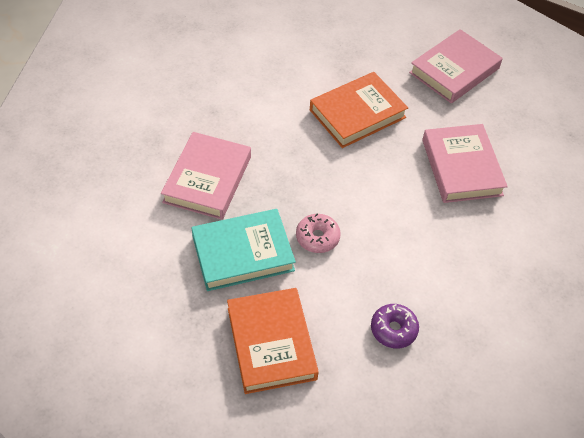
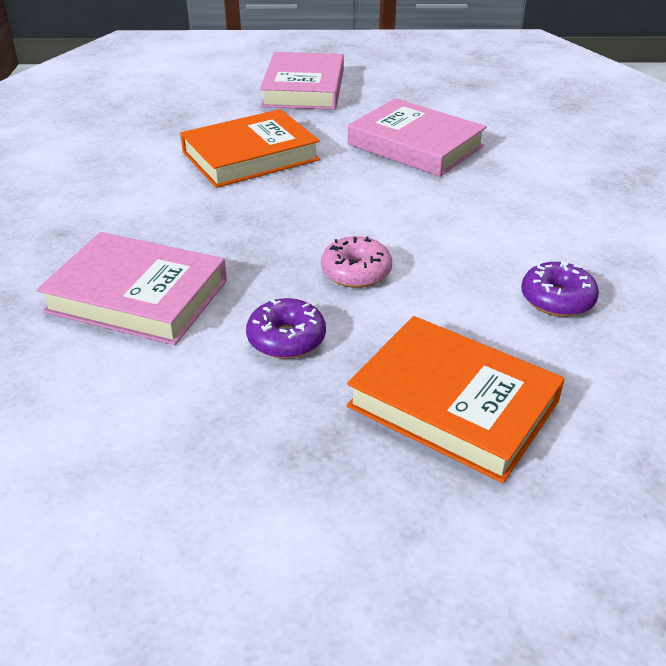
camera: 40 degrees left, 15 degrees down
(207, 179) = (137, 296): pink book -> pink book turned 45 degrees counterclockwise
(243, 253) = (286, 339): turquoise book -> purple donut
(357, 114) = (250, 156): orange book -> orange book turned 45 degrees clockwise

